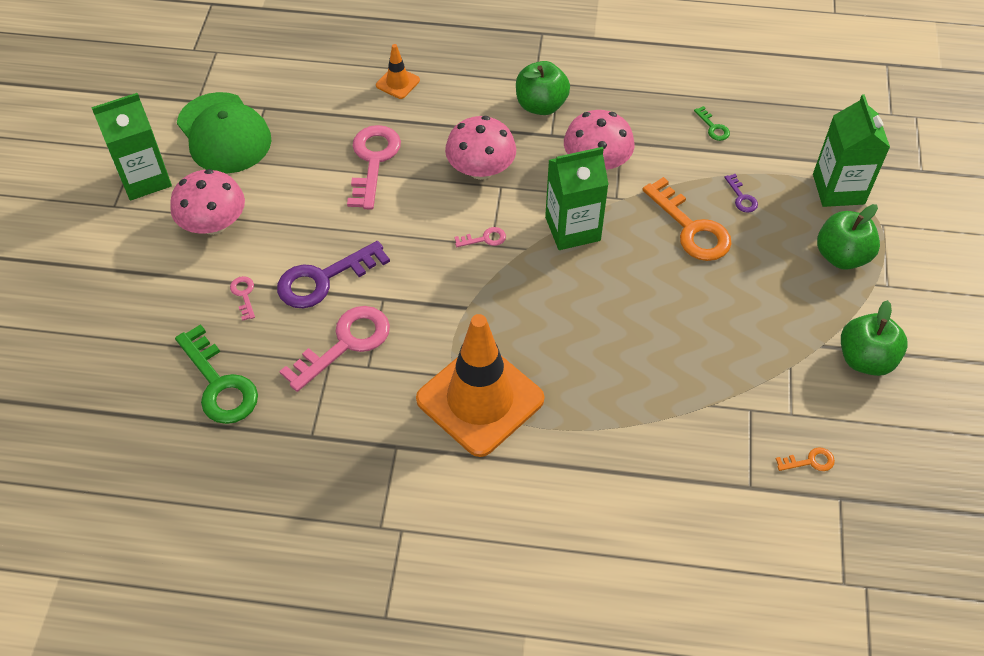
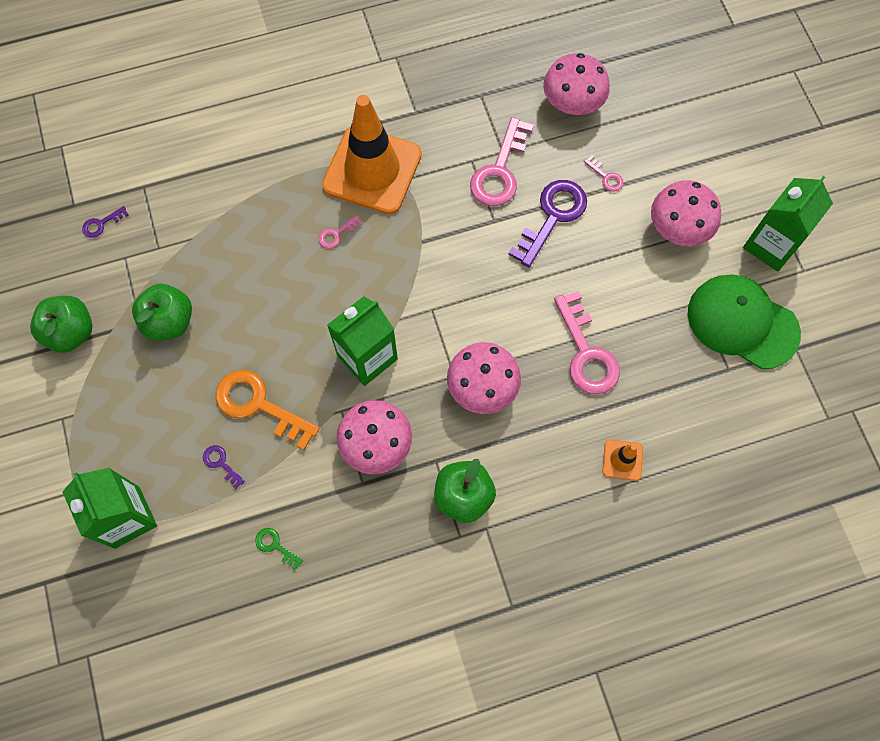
camera: 155 degrees right, 15 degrees up
(219, 384) = (572, 103): green key -> pink mushroom
(484, 239) = (440, 312): pink key -> pink key (337, 234)
(810, 461) = (101, 224): orange key -> purple key
(841, 256) = (110, 434): green apple -> green apple (169, 321)

